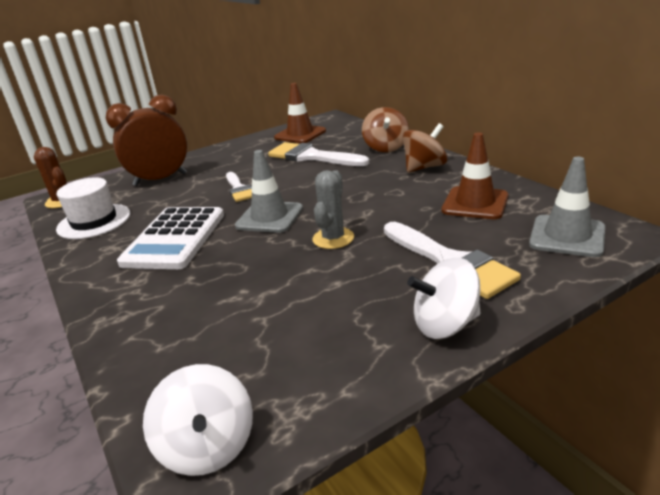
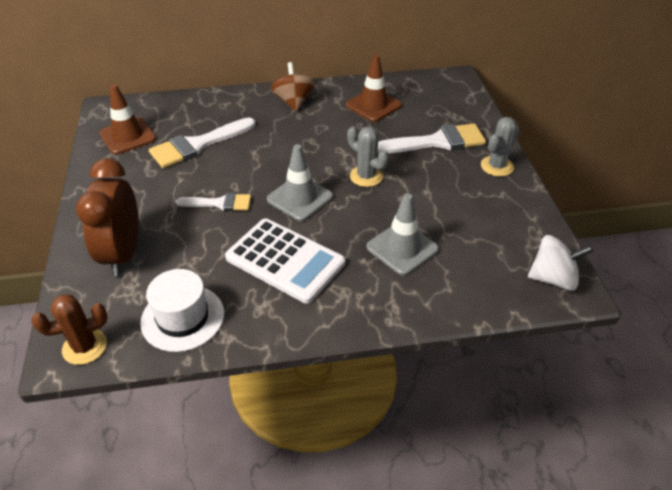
camera: 70 degrees left, 15 degrees up
(386, 147) = (231, 104): brown spinning top -> none
(445, 324) = (497, 166): white spinning top -> grey cactus
(567, 236) = (442, 95): grey traffic cone -> grey traffic cone (402, 248)

